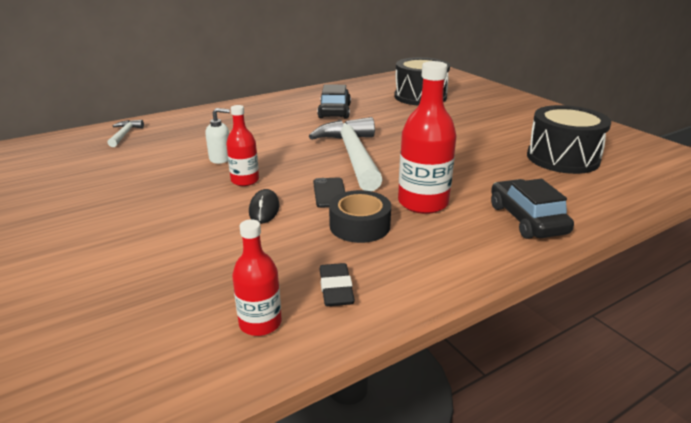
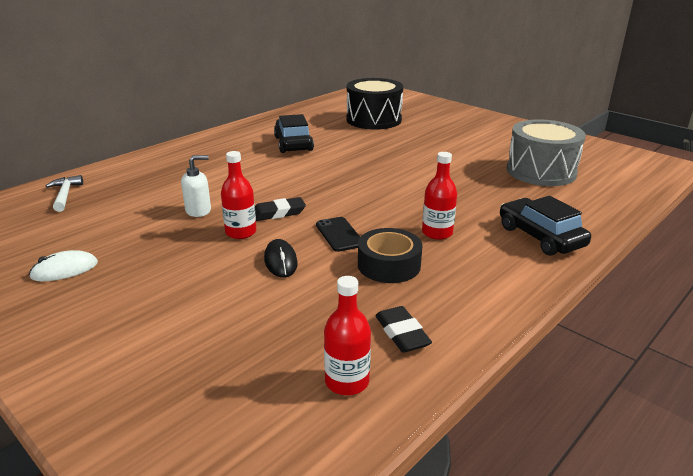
camera: 15 degrees left, 0 degrees up
(88, 193) = (64, 270): none -> white mouse
(286, 168) = (278, 213): none -> black eraser
(353, 155) = (340, 191): white hammer -> none
(423, 203) = (437, 233): red bottle -> red bottle, size x0.60
(562, 158) = (541, 171): black drum -> grey drum

